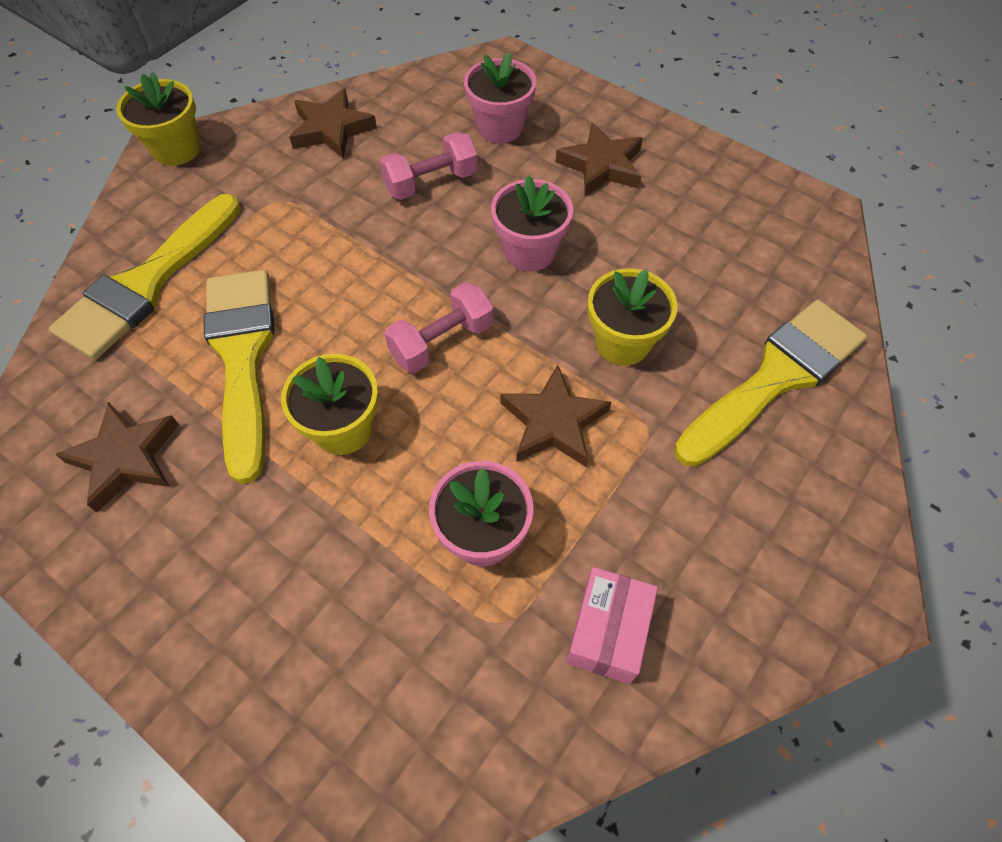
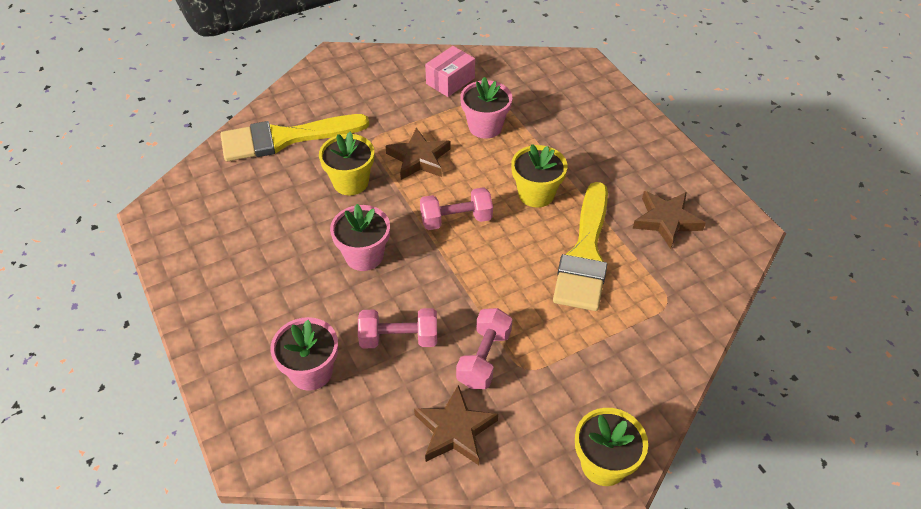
camera: 155 degrees left, 10 degrees down
(147, 283) = (644, 332): yellow brush -> none
(329, 195) = (484, 358): none -> pink dumbbell
(601, 165) = (262, 303): brown star -> none

